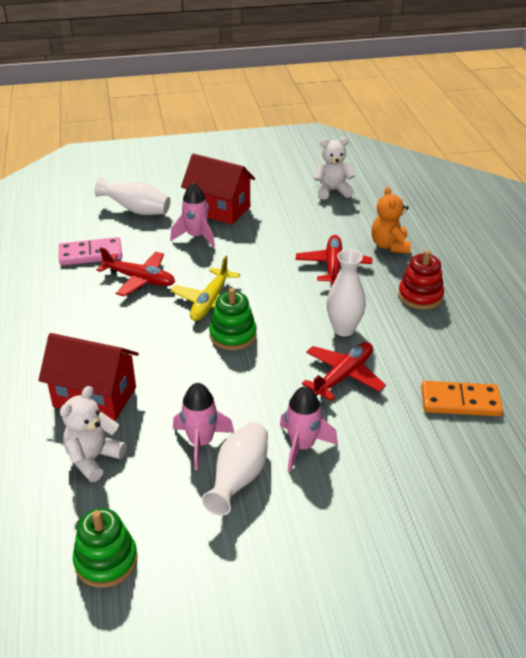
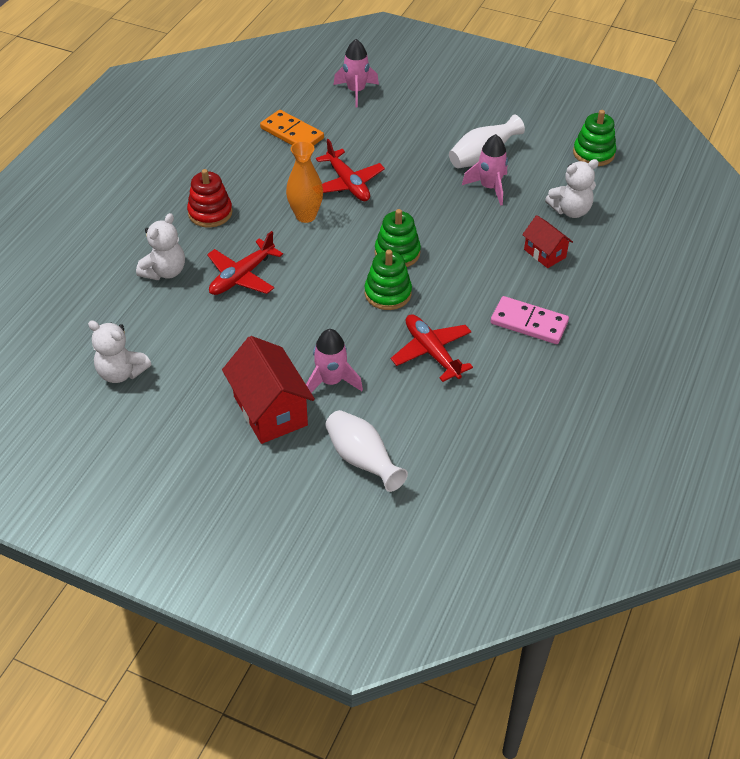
camera: 145 degrees left, 10 degrees up
(90, 254) = (459, 414): pink domino -> pink domino (529, 323)
(95, 397) = (544, 253): red house -> red house, size x0.57
(210, 302) = (388, 293): yellow plane -> green stacking toy
(302, 446) = (425, 156): pink rocket -> pink rocket (356, 91)
(343, 329) = (305, 216): white vase -> orange vase
(343, 376) = (348, 183): red plane -> red plane turned 105 degrees counterclockwise
(390, 246) = (165, 271): orange teddy bear -> white teddy bear

